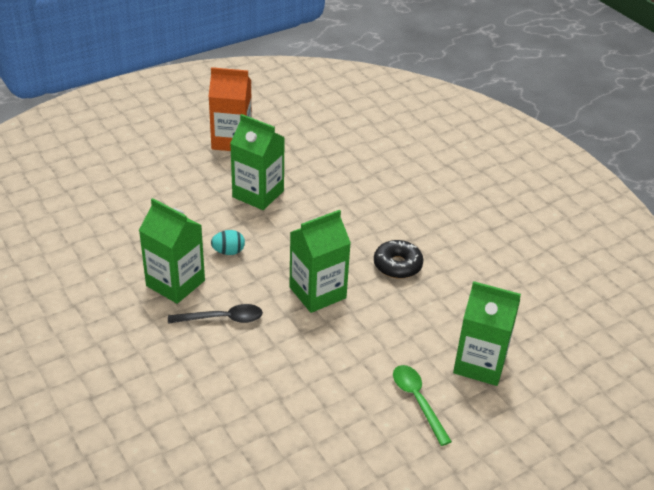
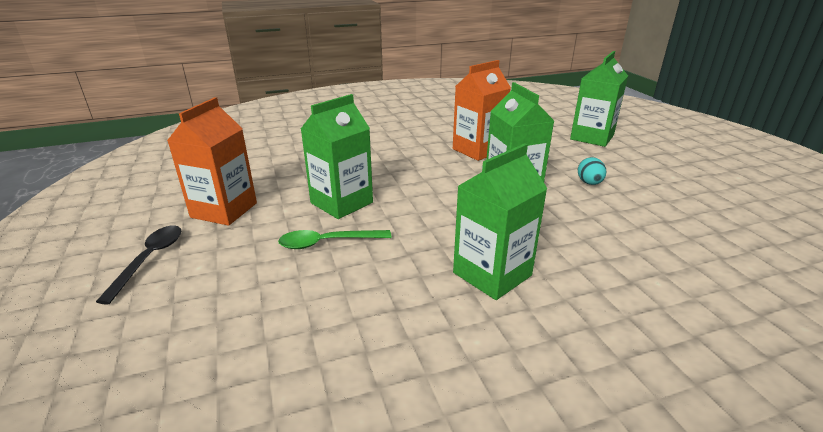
camera: 75 degrees left, 10 degrees down
(222, 319) = (556, 244): black spoon -> black spoon (149, 259)
(228, 252) = (439, 230): turquoise egg -> turquoise egg (589, 183)
(397, 265) = (477, 150): black donut -> orange carton
(417, 401) = (640, 162): green spoon -> green spoon (327, 243)

